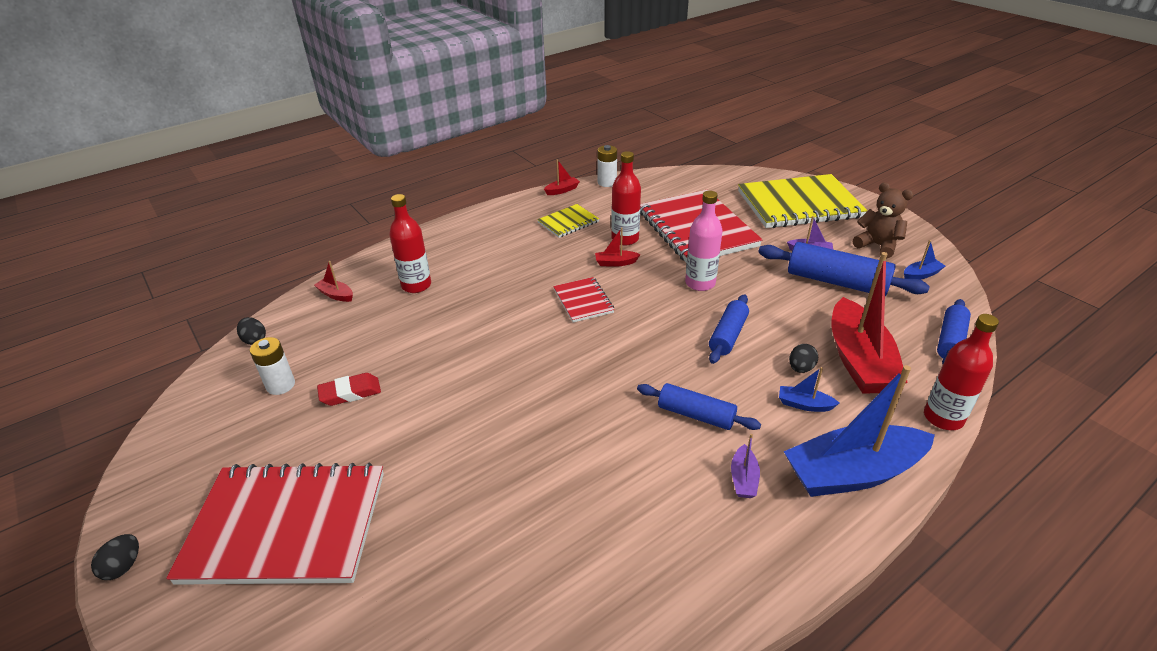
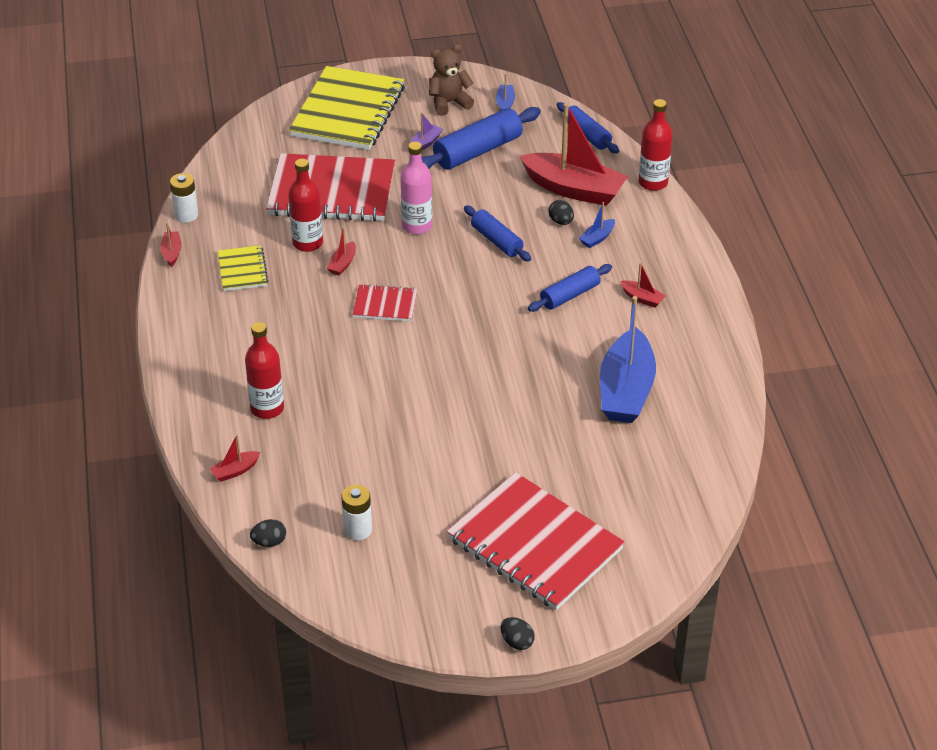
camera: 65 degrees left, 5 degrees up
(286, 526) = (534, 544): red notebook -> red notebook turned 75 degrees counterclockwise
(350, 393) = (403, 484): red eraser -> none
(743, 479) = (642, 298): purple boat -> red boat
(852, 473) = (669, 248): blue boat -> blue boat (626, 390)

